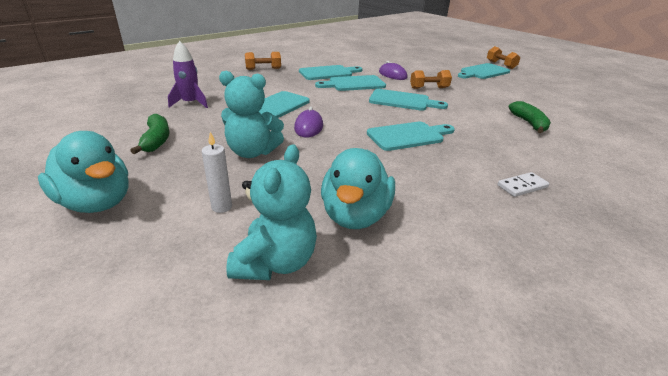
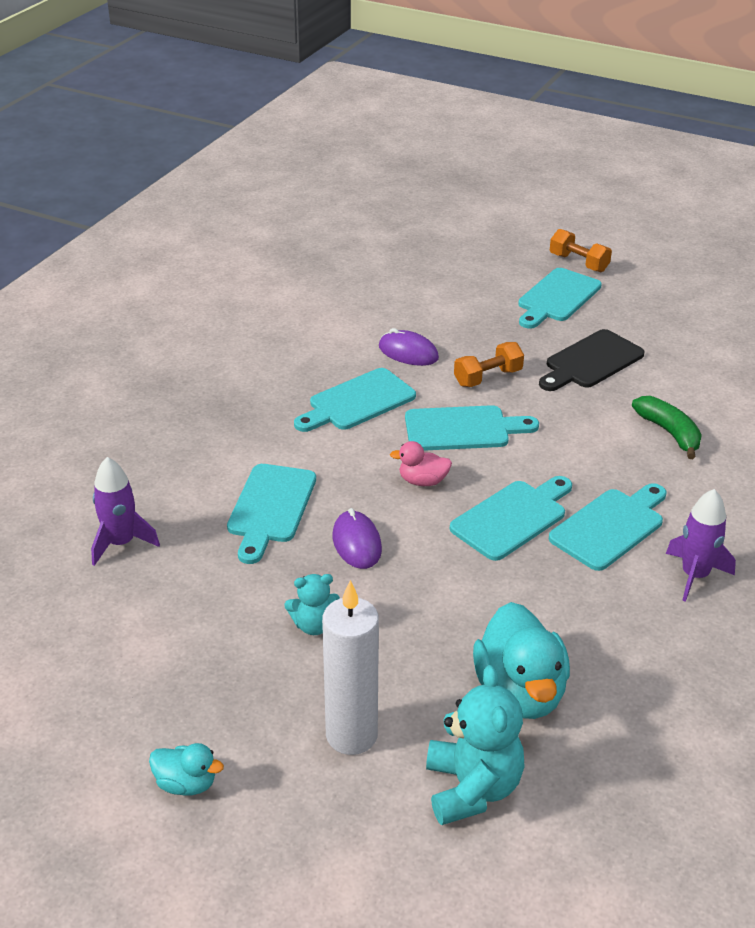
camera: 20 degrees left, 5 degrees up
(97, 202) = (186, 784): turquoise duck -> turquoise duck, size x0.51
(156, 140) = (151, 647): green banana -> none
(222, 207) = (351, 735): white candle -> white candle, size x1.90
(252, 152) = (314, 625): turquoise teddy bear -> turquoise teddy bear, size x0.58
(263, 69) = (164, 400): orange dumbbell -> none
(328, 73) = (292, 379): turquoise cutting board -> turquoise cutting board (610, 527)
(365, 113) = (422, 481): none -> pink duck
(491, 92) = (591, 361): none -> black cutting board
(522, 186) = (694, 575): white domino -> purple rocket

